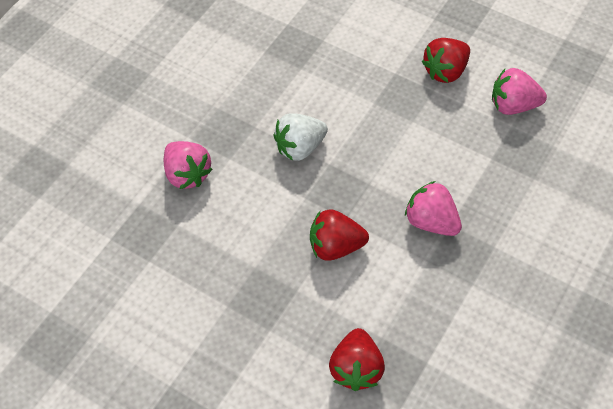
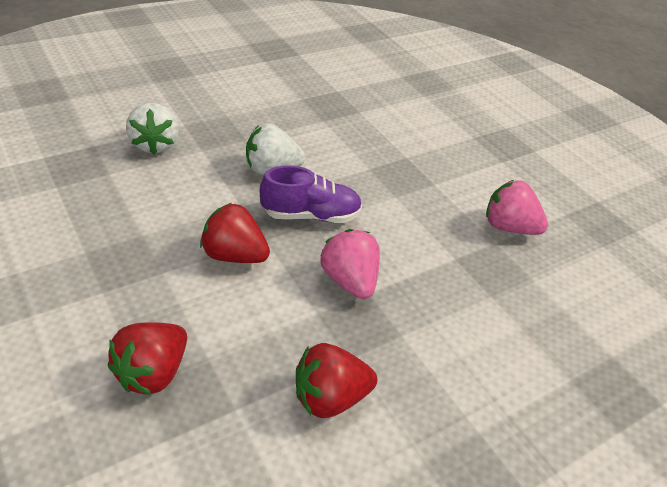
camera: 20 degrees right, 15 degrees down
(187, 174) = (155, 144): pink strawberry -> white strawberry
(363, 177) = (311, 215): none -> purple shoe
(445, 71) = (457, 175): red strawberry -> red strawberry (330, 398)

